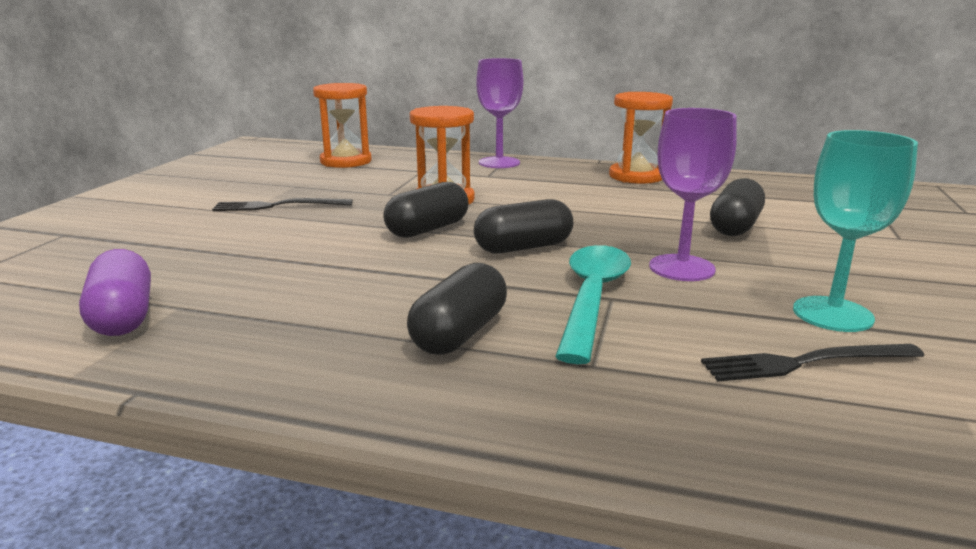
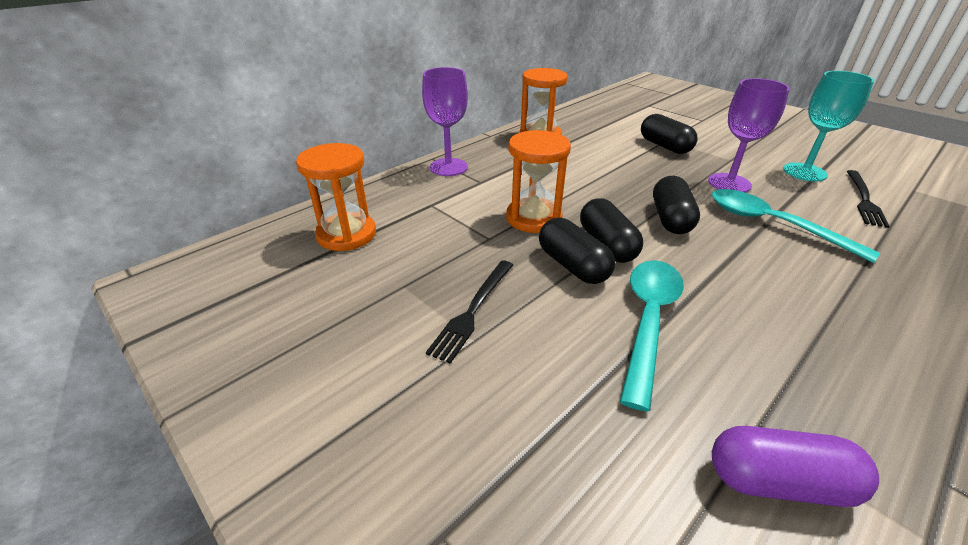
camera: 60 degrees left, 15 degrees up
(311, 257) = (648, 320): none -> turquoise spoon
(459, 333) = (827, 287): black capsule -> black capsule (573, 266)

